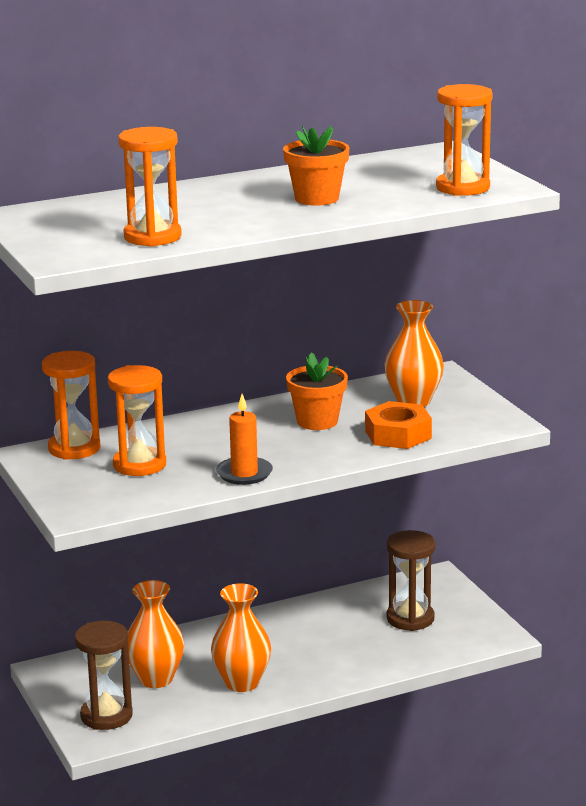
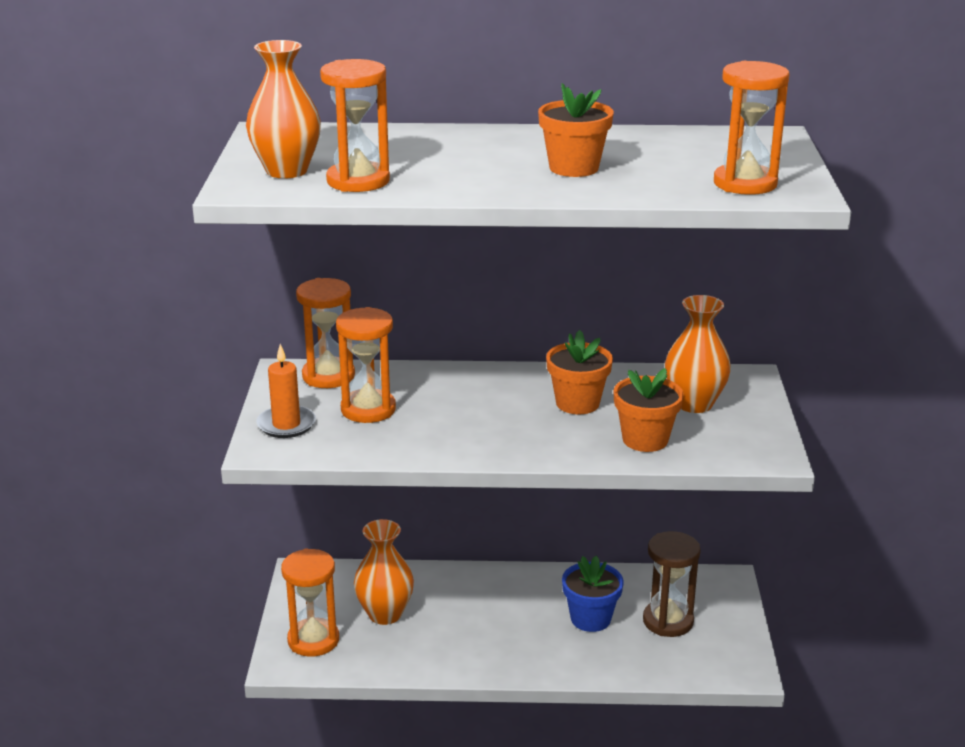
camera: 25 degrees right, 5 degrees up
(106, 716) = (313, 640): brown hourglass -> orange hourglass
(242, 683) = (458, 643): orange vase -> orange vase (286, 171)
(244, 473) = (454, 445): orange candle -> orange candle (286, 424)
(343, 634) = (590, 619): none -> blue flower pot
(398, 435) = (645, 439): orange nut -> orange flower pot

